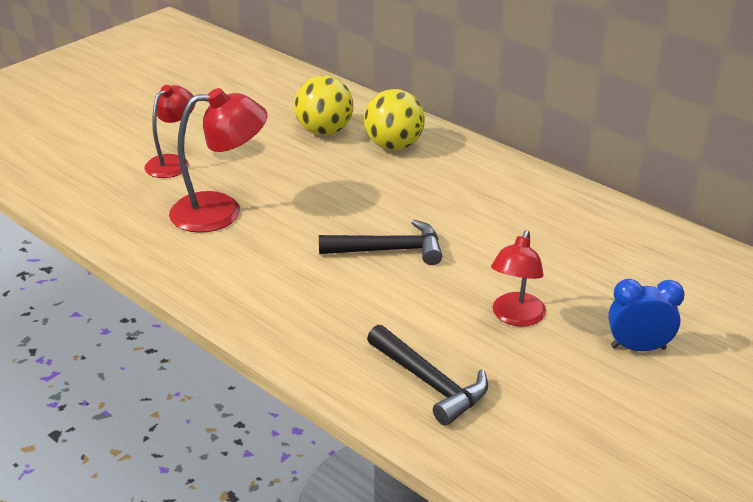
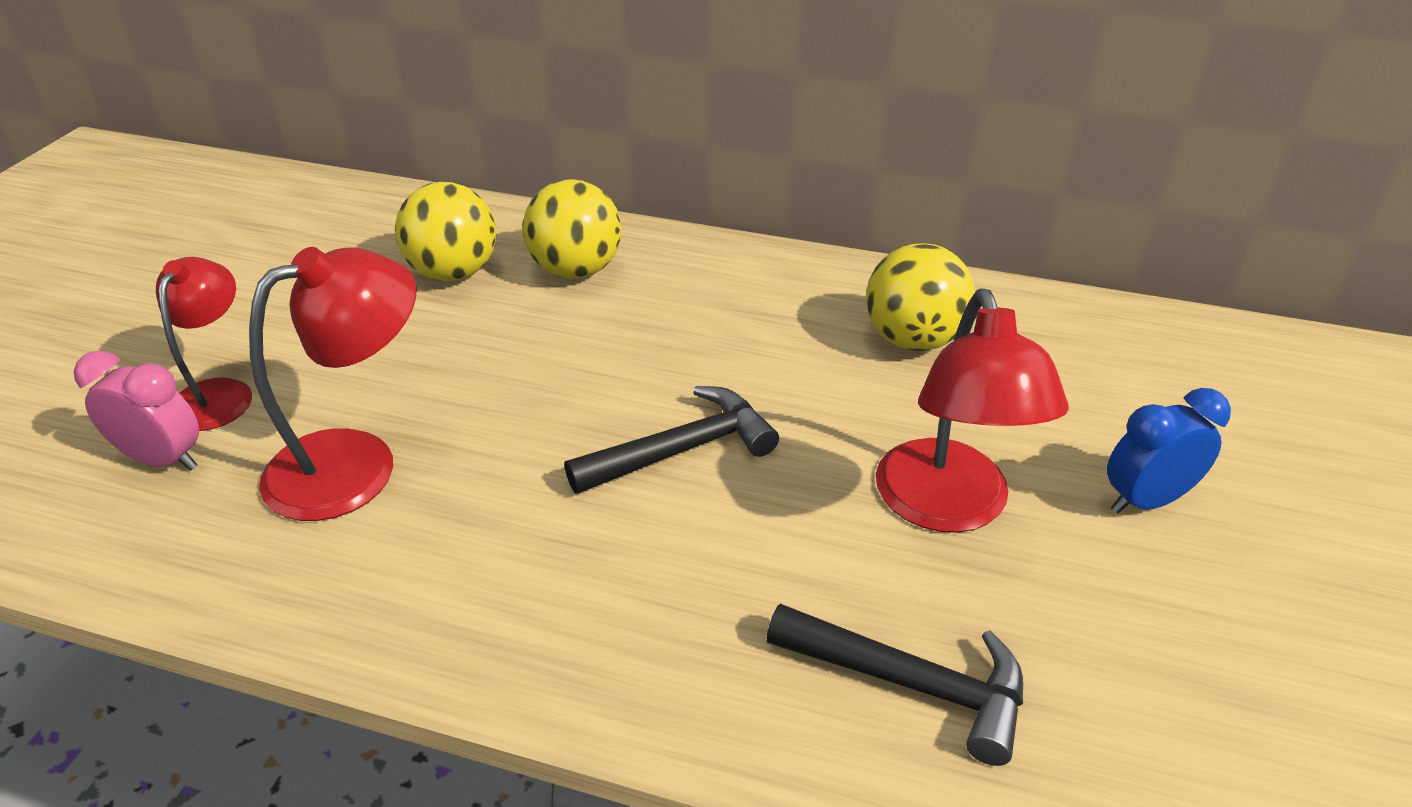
camera: 25 degrees left, 5 degrees up
(133, 186) = (163, 460): none -> pink clock
(515, 317) = (948, 507): red lamp -> red lamp, size x1.51
(568, 231) = (913, 340): none -> yellow ball

